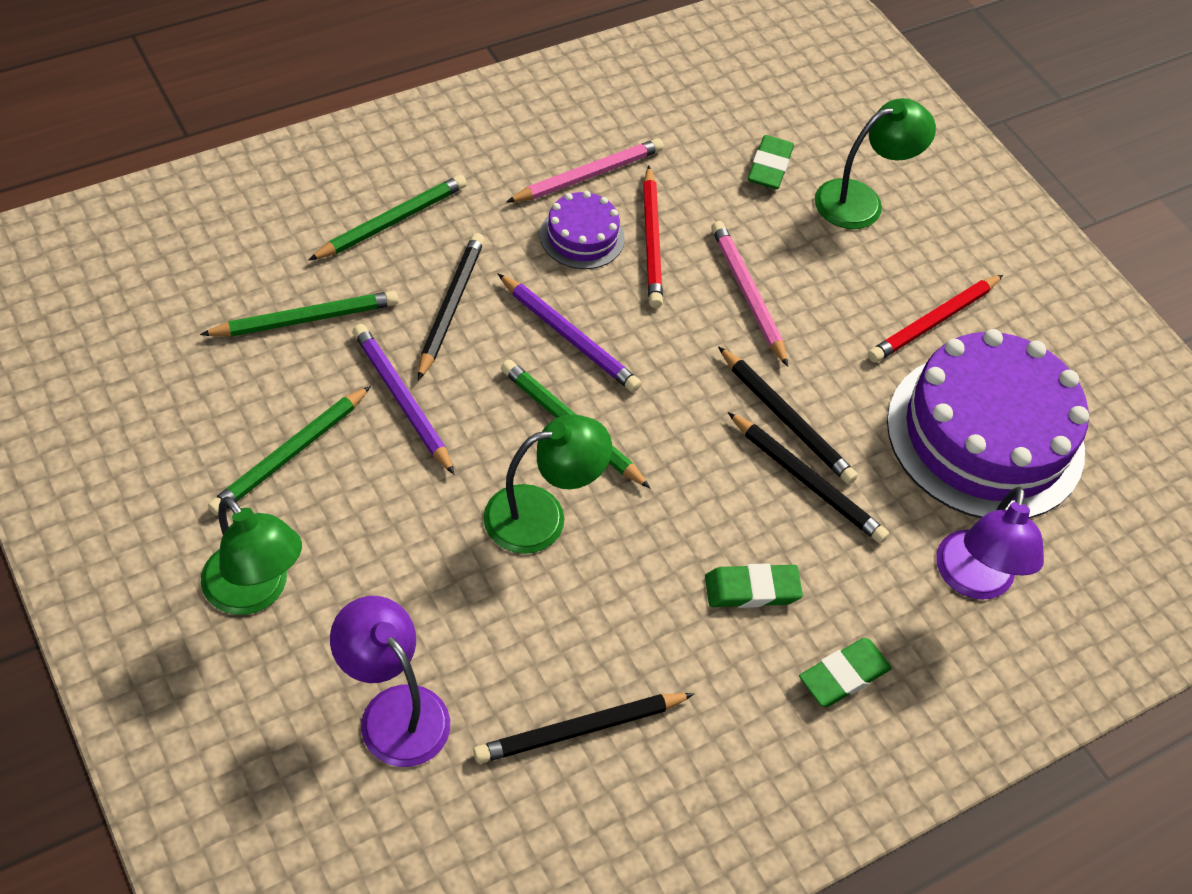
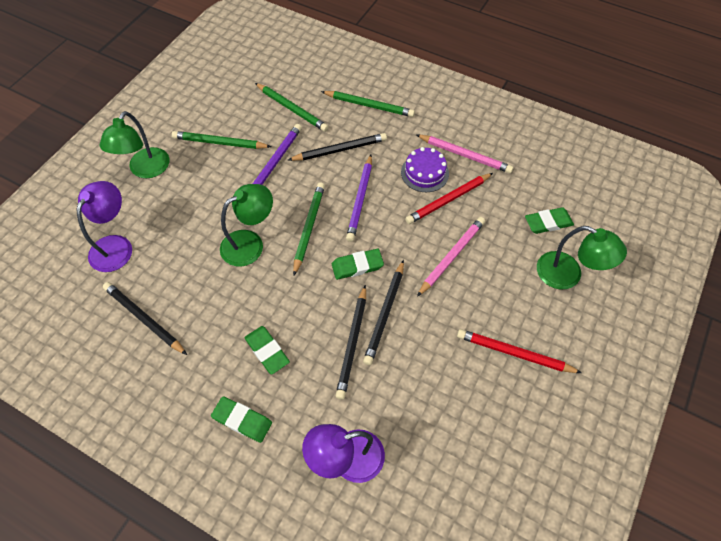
camera: 65 degrees right, 5 degrees up
(541, 515) = (250, 243): green lamp -> green lamp turned 75 degrees counterclockwise
(685, 406) = (357, 266): none -> green eraser
(985, 435) = (454, 419): purple cake -> none

